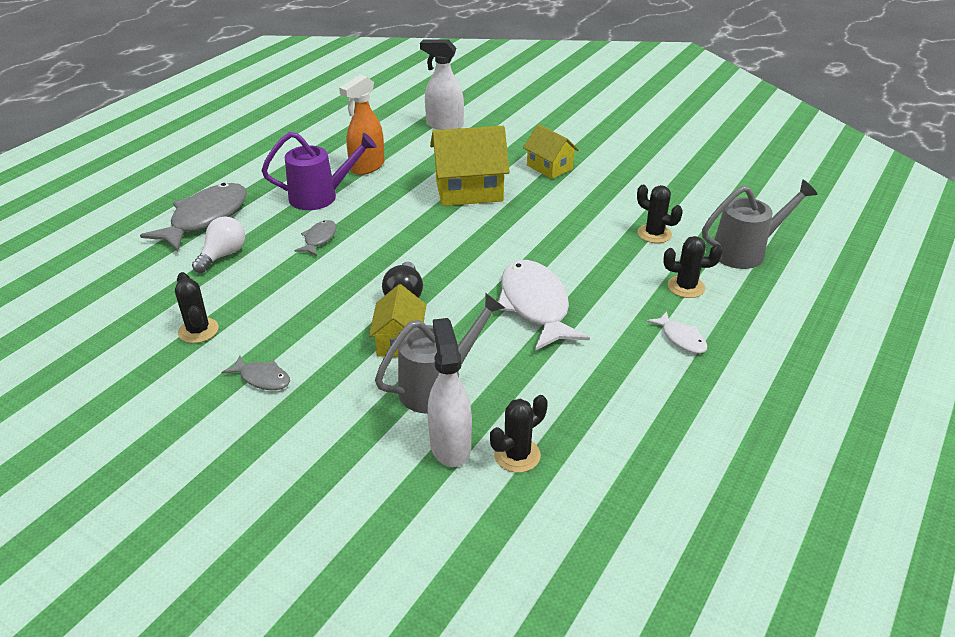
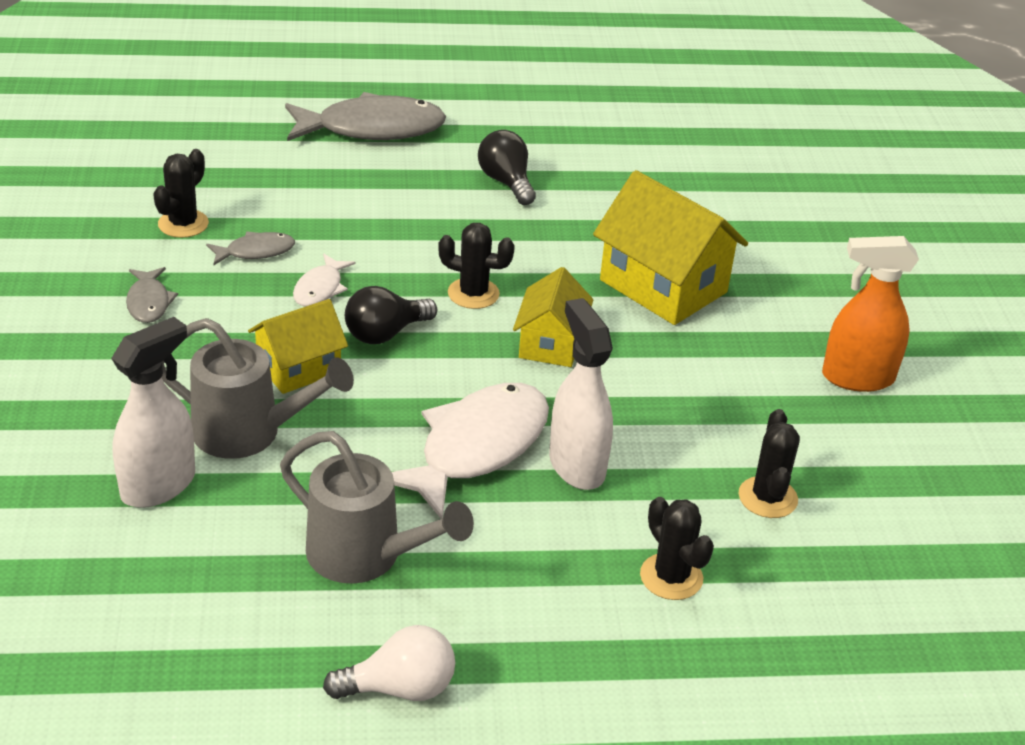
camera: 50 degrees right, 0 degrees up
(223, 255) = (321, 174): white light bulb -> white light bulb (400, 688)
(319, 239) = (423, 221): grey fish -> grey fish (256, 252)
(321, 196) = (506, 182): purple watering can -> black light bulb
(367, 167) = (611, 184): orange spray bottle -> orange spray bottle (857, 378)
(444, 125) = (791, 198): white spray bottle -> white spray bottle (576, 465)
(517, 455) = (185, 546): black cactus -> black cactus (473, 293)
(549, 167) = (812, 332): yellow house -> yellow house (550, 343)
(681, 338) = (545, 613): white fish -> white fish (320, 289)
(745, 251) = (837, 613): grey watering can -> grey watering can (366, 556)

